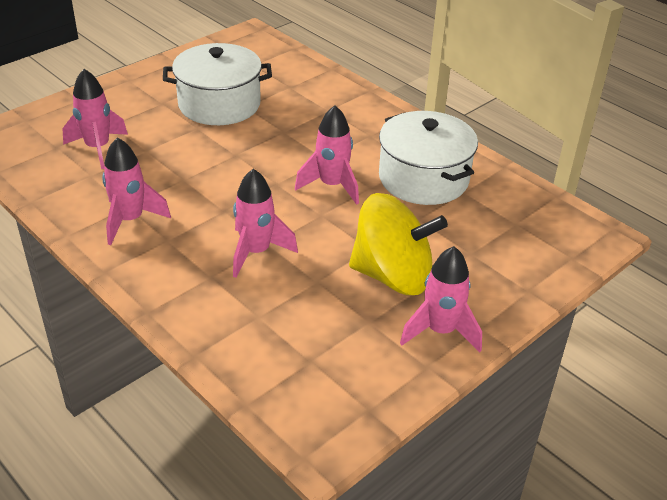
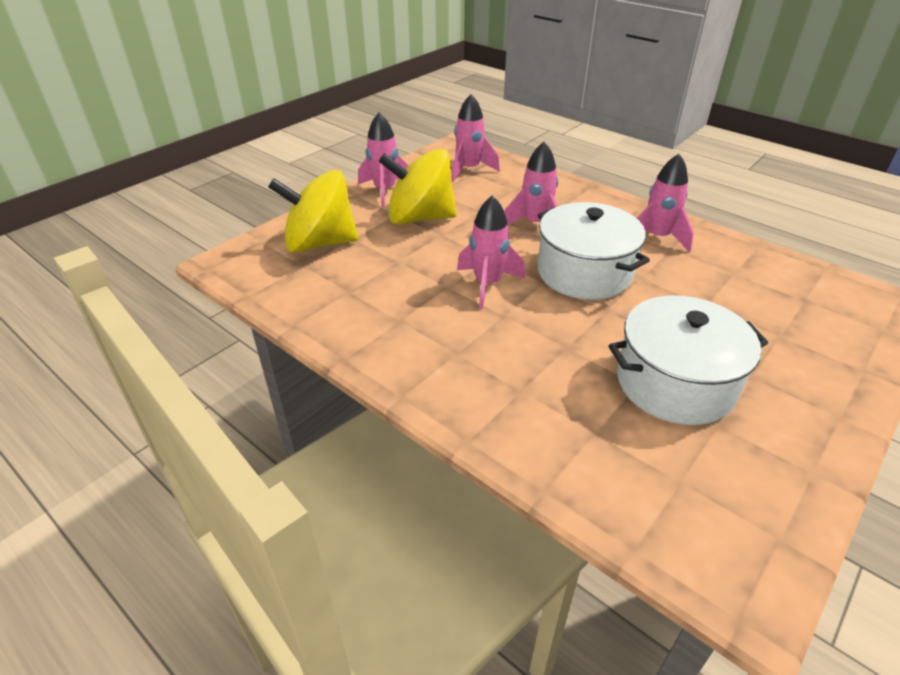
camera: 175 degrees right, 0 degrees up
(98, 148) = (759, 302): pink rocket -> pink rocket (469, 170)
(423, 178) = (390, 301): white pot -> white pot (584, 273)
(506, 249) = (320, 243): none -> yellow spinning top

